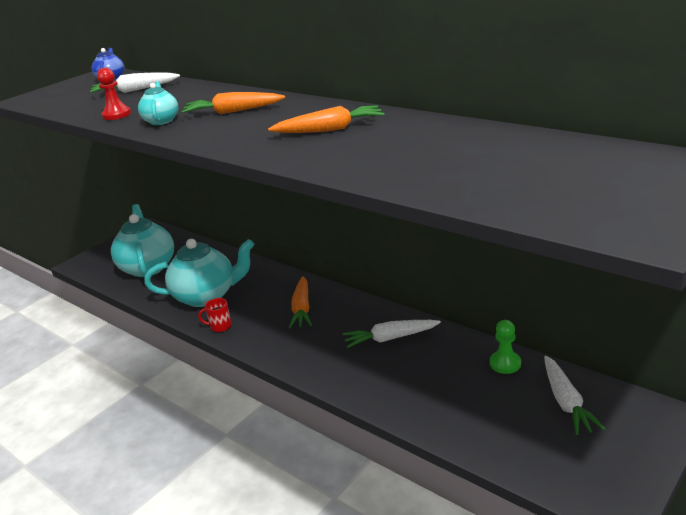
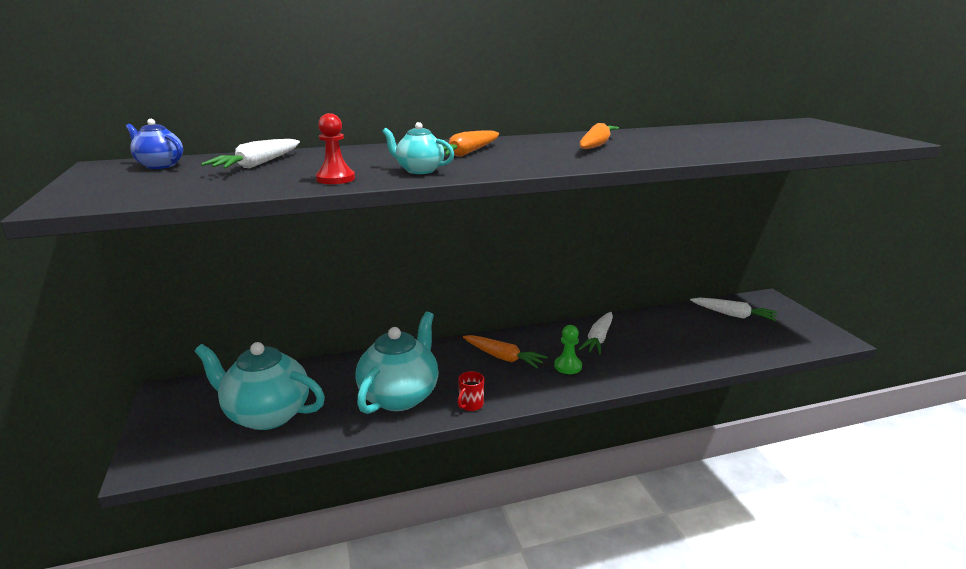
camera: 60 degrees left, 5 degrees down
(505, 363) = (675, 315): green pawn -> green pawn (568, 366)

